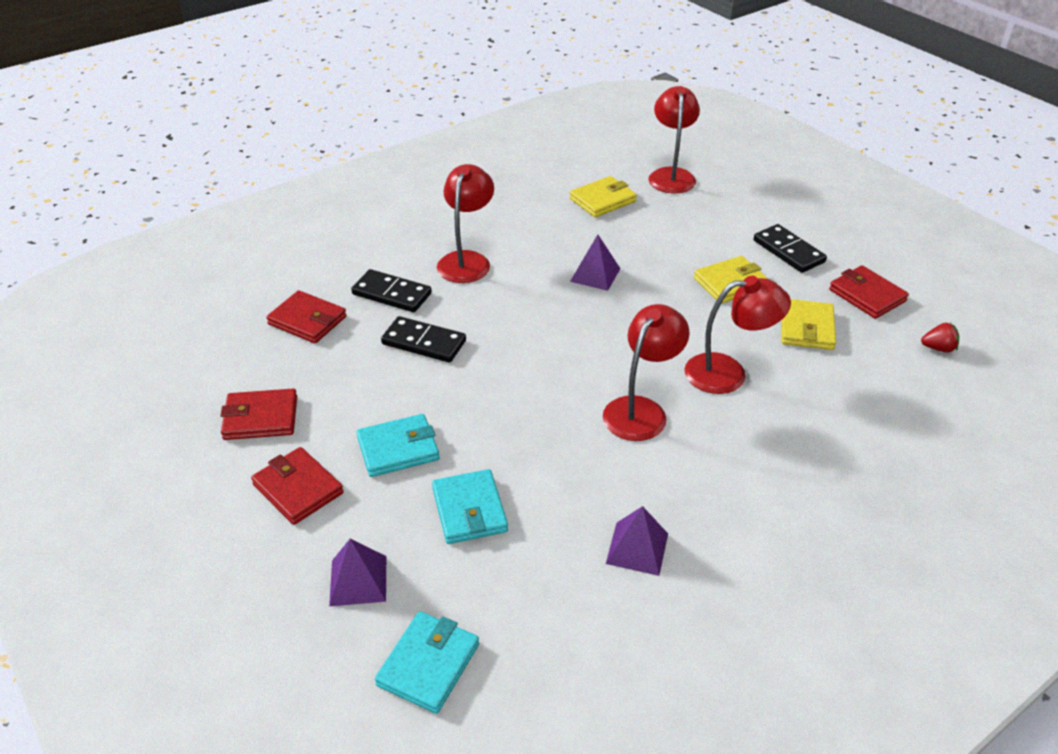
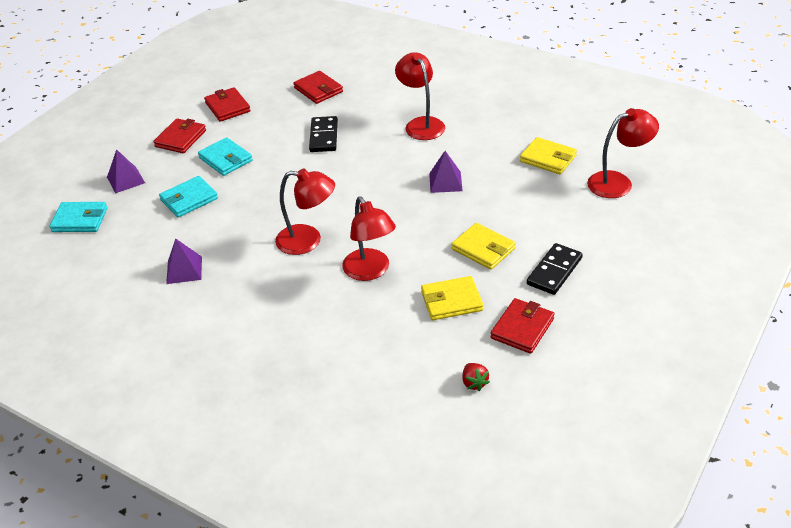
camera: 70 degrees right, 0 degrees up
(307, 320) = (318, 90): red wallet -> red wallet turned 45 degrees counterclockwise
(392, 294) = (364, 109): black domino -> none
(467, 260) = (421, 124): red lamp -> red lamp turned 105 degrees counterclockwise

